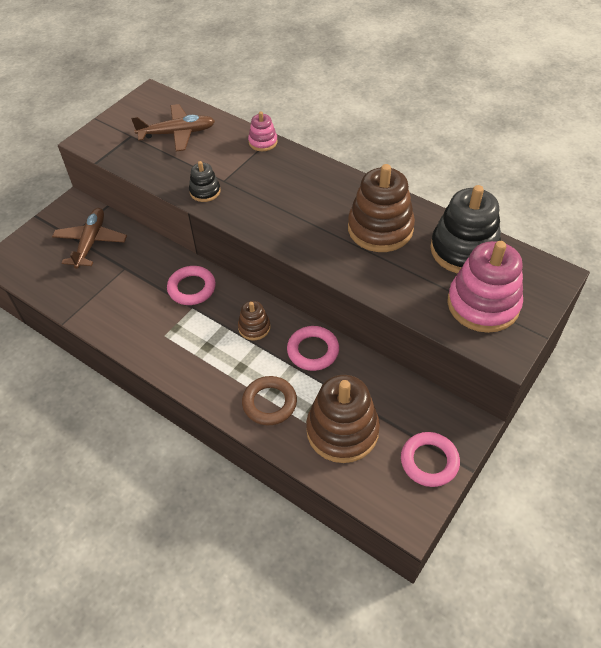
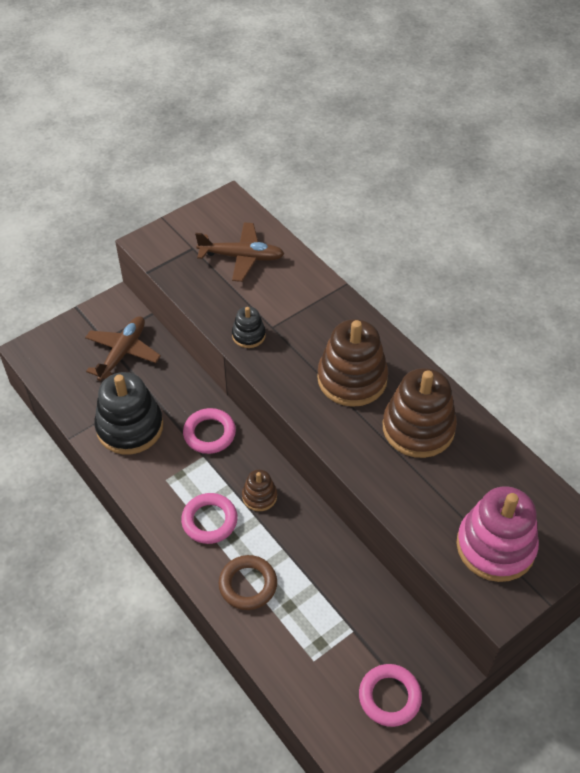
camera: 15 degrees right, 0 degrees up
(263, 142) = (329, 290): pink stacking toy -> none
(313, 351) = (311, 540): pink ring -> pink ring (209, 521)
(342, 430) = (312, 637): brown stacking toy -> brown stacking toy (352, 379)
(464, 250) = (499, 477): black stacking toy -> black stacking toy (130, 427)

